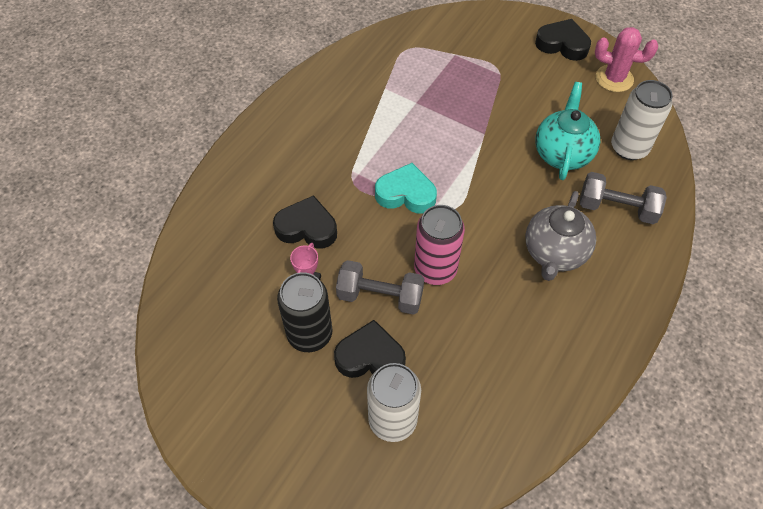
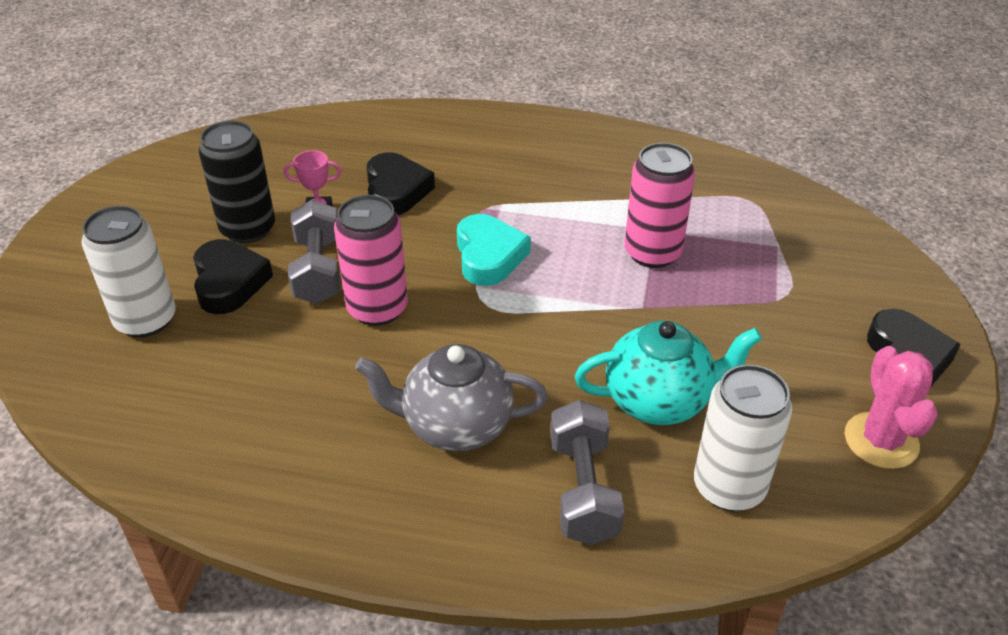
camera: 70 degrees right, 15 degrees down
(438, 111) = (652, 253): none -> pink can

